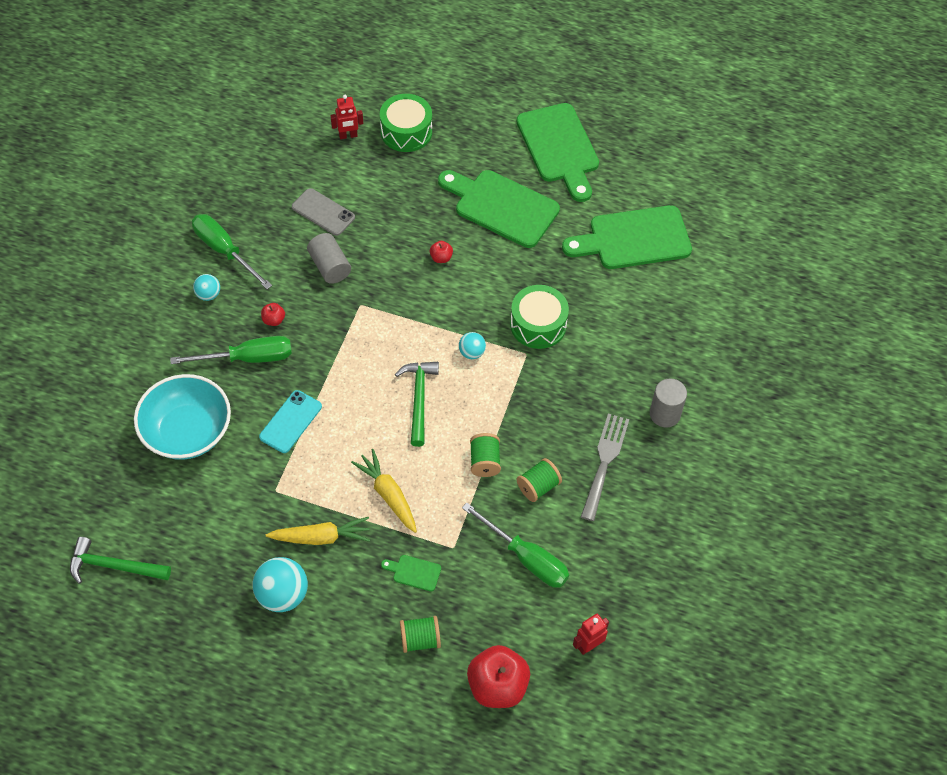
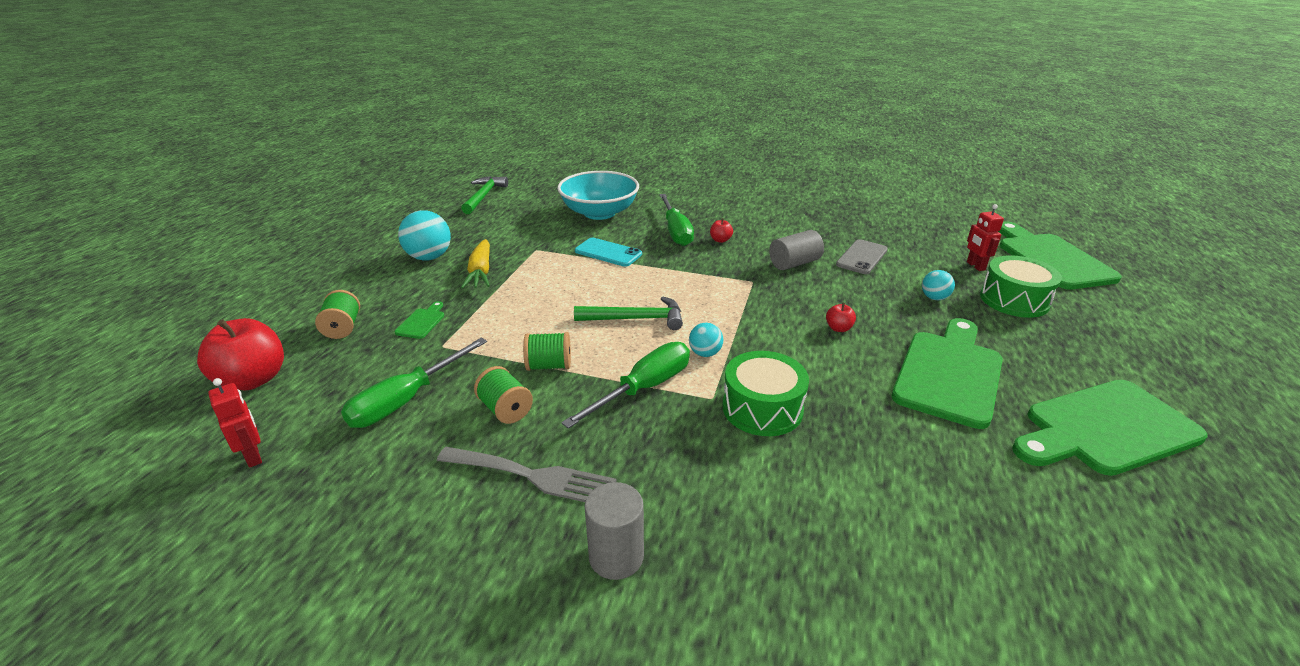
camera: 90 degrees right, 25 degrees down
(208, 294) = (739, 213): turquoise ball -> turquoise ball (934, 298)
(224, 251) = (790, 216): green screwdriver -> green screwdriver (643, 388)
(388, 494) = (519, 304): yellow carrot -> none
(634, 239) = (977, 521): green cutting board -> green cutting board (1051, 258)

